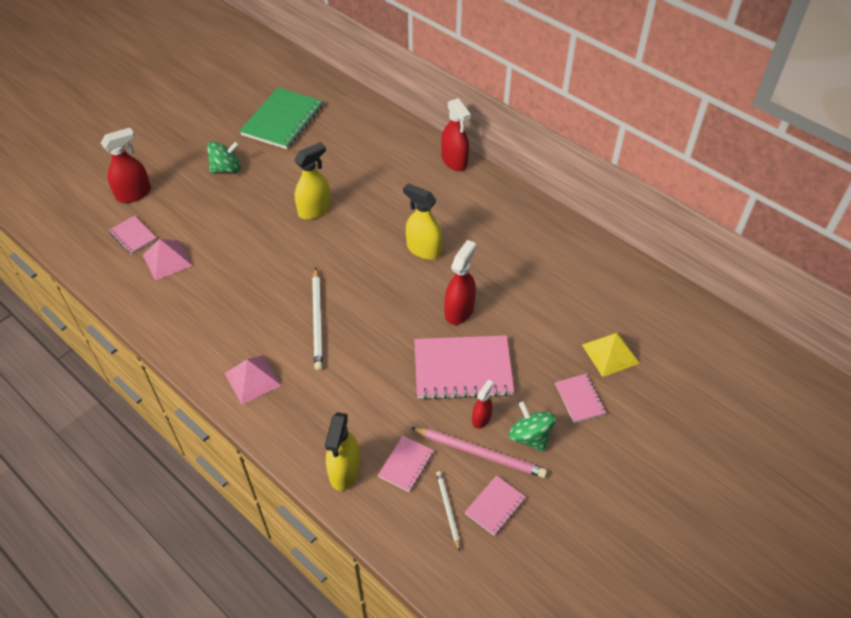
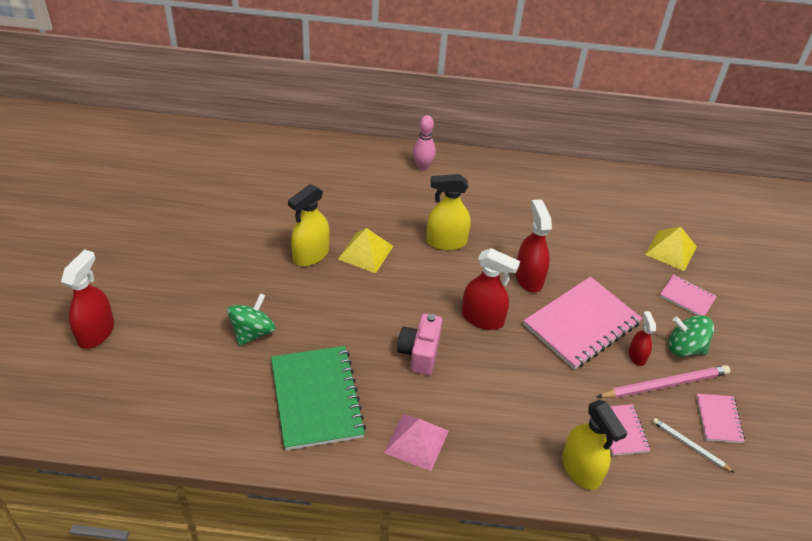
camera: 40 degrees left, 5 degrees down
(133, 236) = (141, 375): pink notebook -> none
(167, 260) = (207, 379): pink pyramid -> none
(226, 169) = (178, 259): green spinning top -> green spinning top (252, 332)
(282, 120) = (189, 186): green notebook -> green notebook (316, 399)
(314, 209) = (311, 255): yellow spray bottle -> yellow spray bottle turned 150 degrees counterclockwise
(317, 320) = (419, 353): white pencil -> pink camera
(355, 227) = (365, 252): none -> yellow pyramid
(454, 161) = (393, 154): red spray bottle -> red spray bottle (482, 318)
(467, 182) = (422, 167): none -> pink bowling pin

